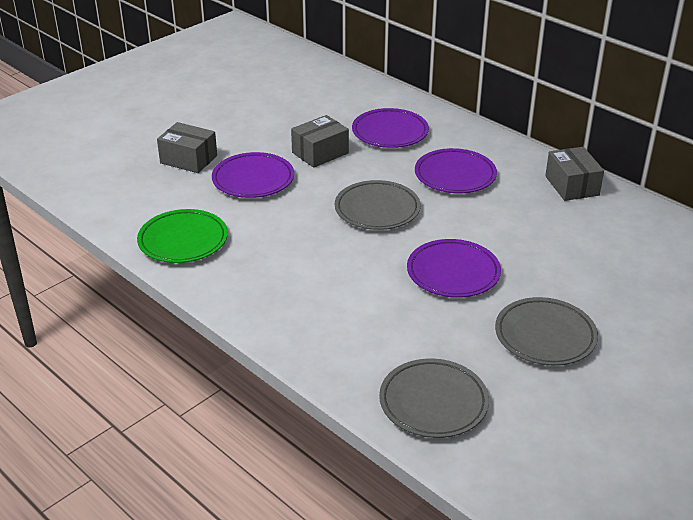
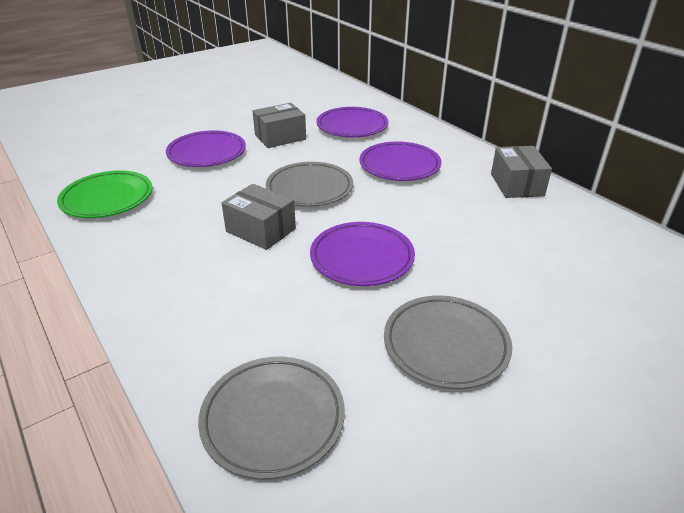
camera: 10 degrees right, 0 degrees up
(188, 159) = (161, 133): grey box -> grey box (261, 230)

